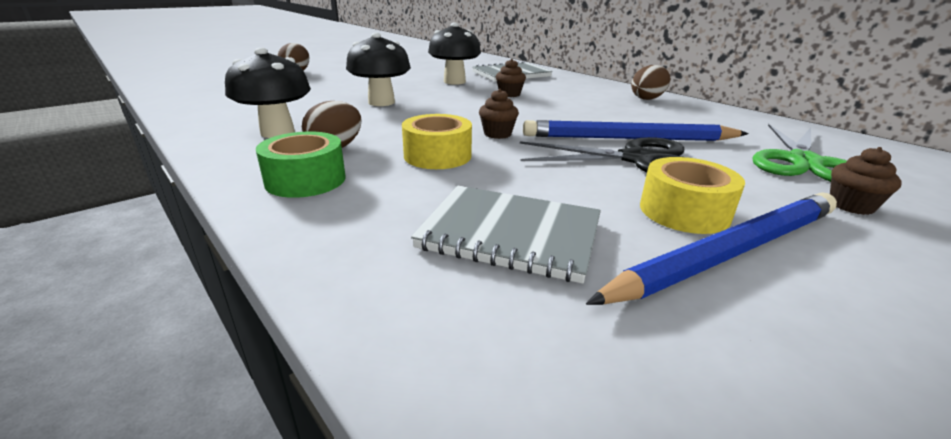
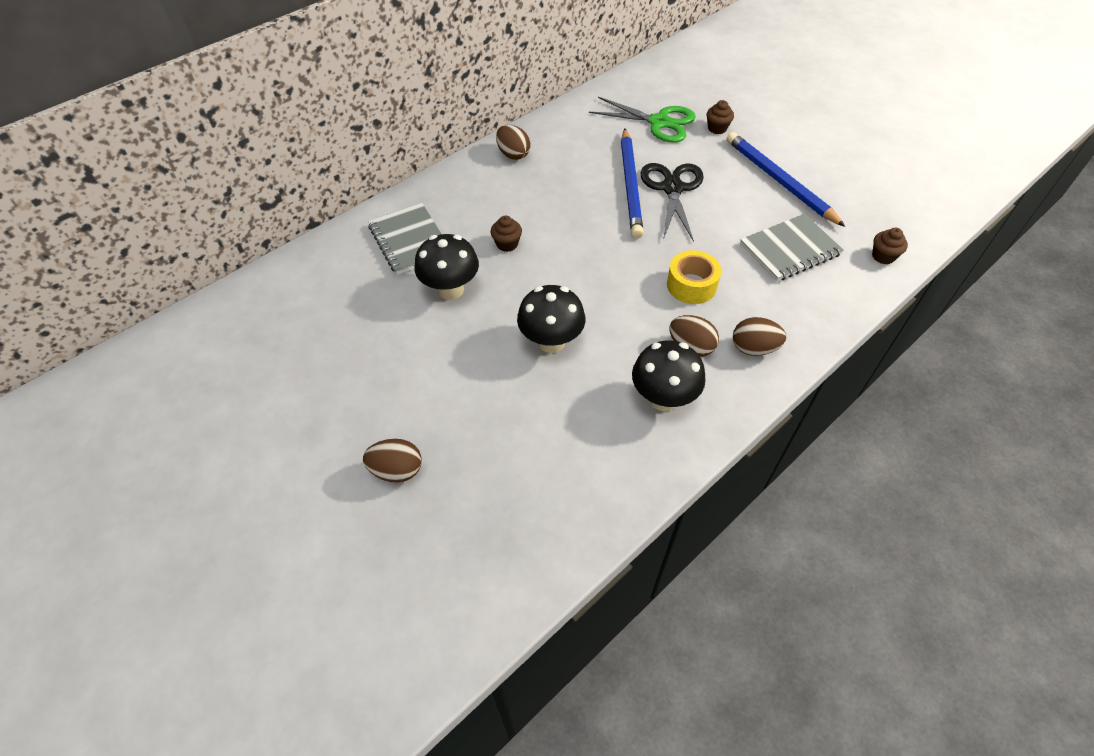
camera: 90 degrees left, 25 degrees up
(305, 180) = (753, 348): green tape -> brown egg
(497, 134) = (635, 253): brown cupcake -> brown cupcake (883, 256)
(510, 235) = (790, 250): grey notebook -> grey notebook turned 45 degrees clockwise
(684, 211) = (743, 185): yellow tape -> none

